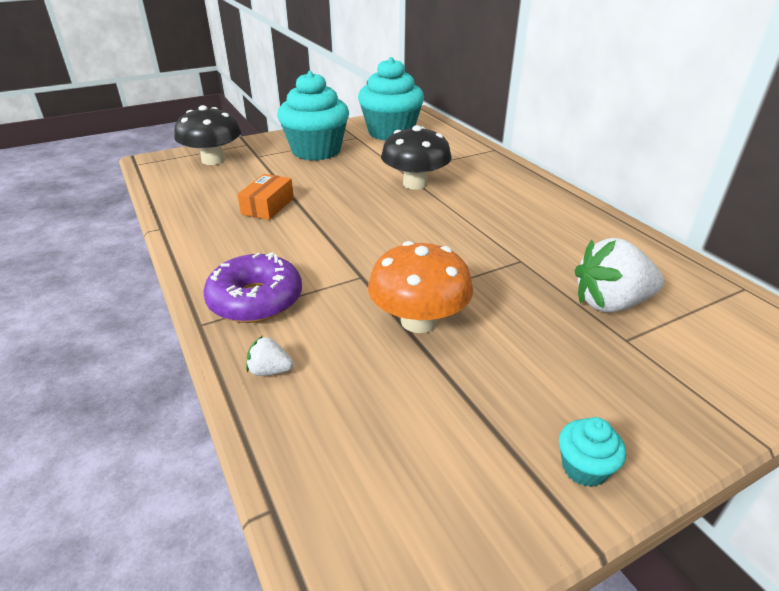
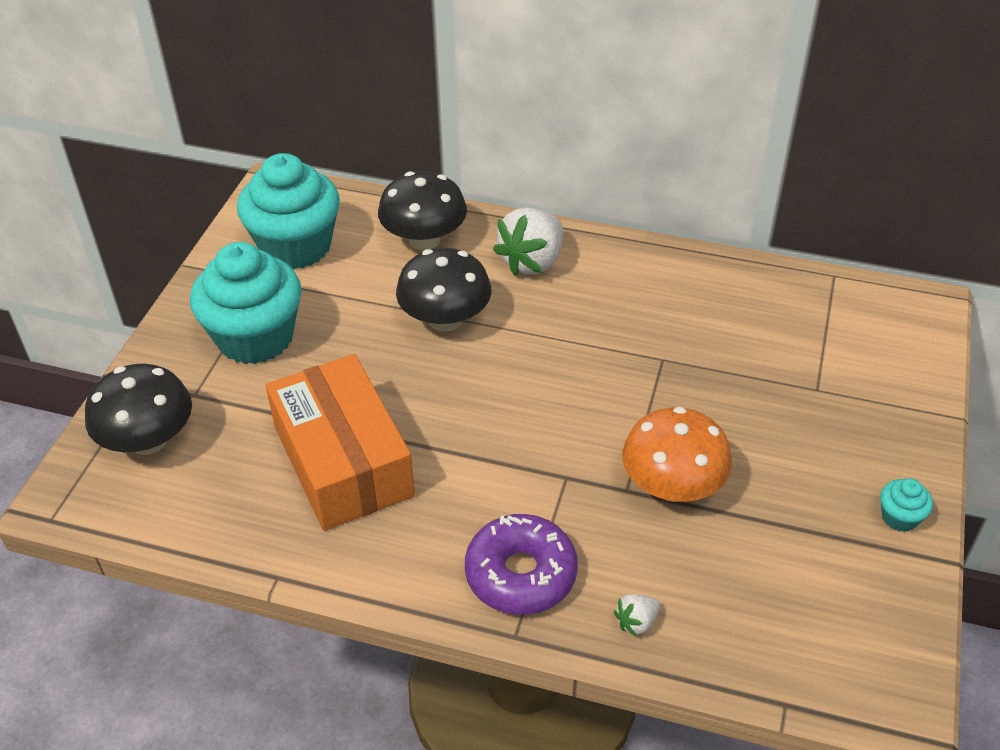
camera: 45 degrees left, 10 degrees up
(268, 206) = (343, 461): orange box -> orange box, size x2.09
(458, 154) = (424, 239): none -> black mushroom
(610, 303) = (772, 360): white strawberry -> white strawberry (532, 261)

